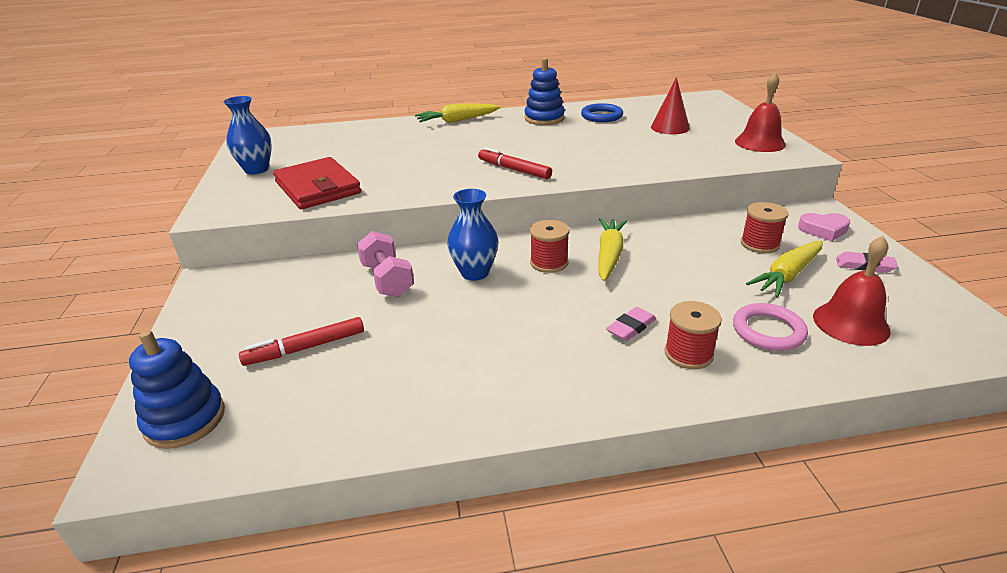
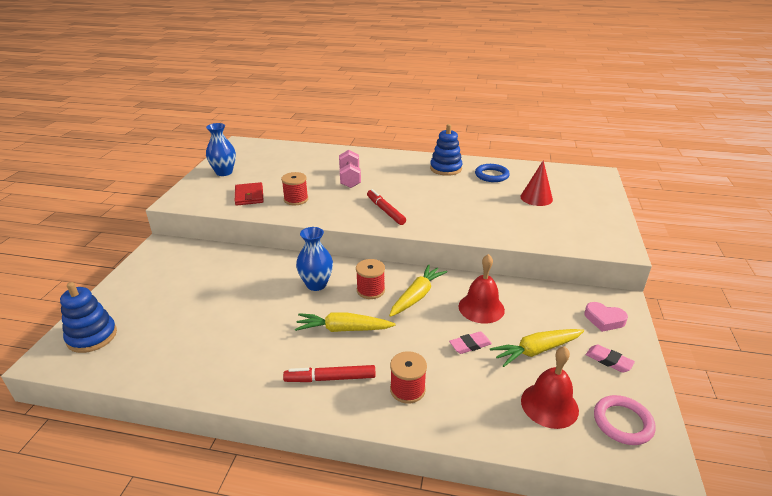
camera: 20 degrees right, 0 degrees up
(305, 348) = (180, 310): red marker -> red marker (330, 378)
(317, 188) = (249, 196): red wallet -> red wallet, size x0.62
(387, 280) = (259, 274): pink dumbbell -> pink dumbbell (350, 179)
(457, 120) = (381, 157): yellow carrot -> yellow carrot (343, 329)
(631, 327) = (385, 357): pink eraser -> pink eraser (470, 345)
(759, 244) = (539, 318): red spool -> red spool (296, 199)
(760, 143) = (597, 229): red bell -> red bell (481, 308)
(768, 331) = (480, 391): pink ring -> pink ring (622, 422)

